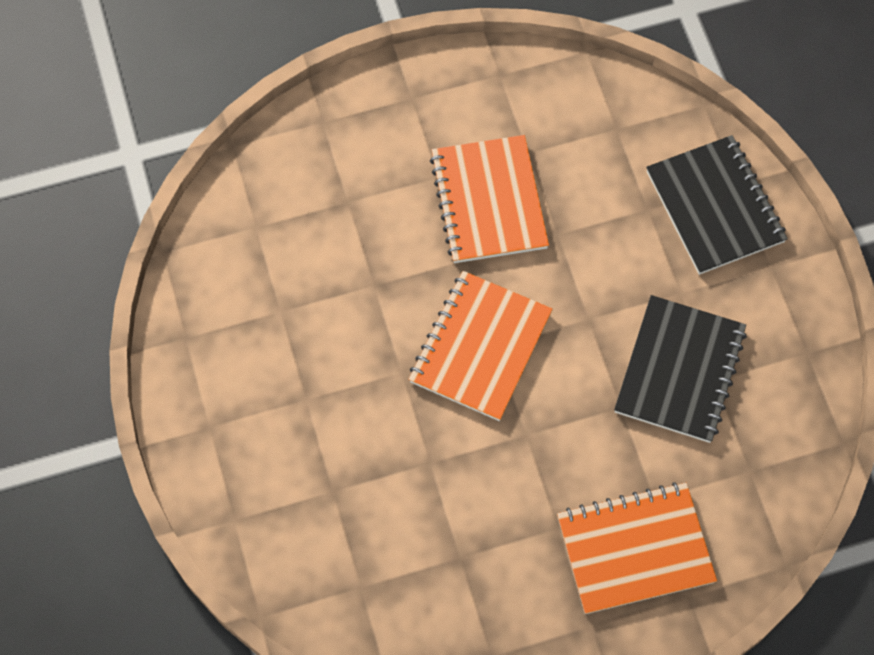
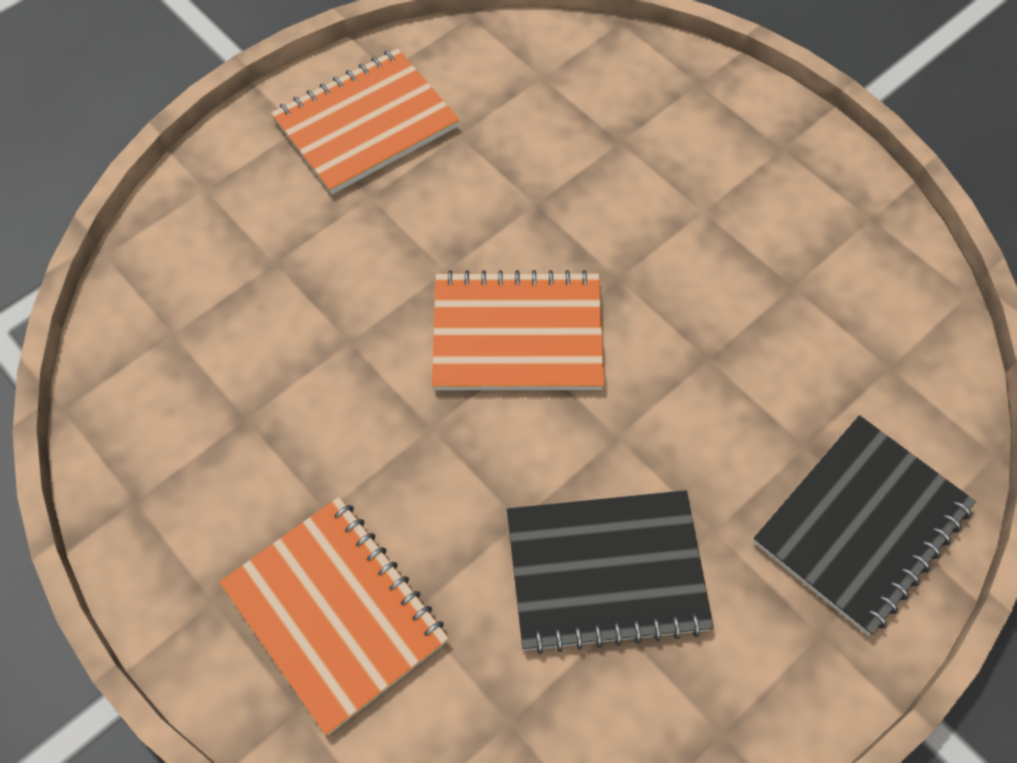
camera: 65 degrees right, 5 degrees down
(488, 201) = (705, 270): orange notebook -> orange notebook (366, 124)

